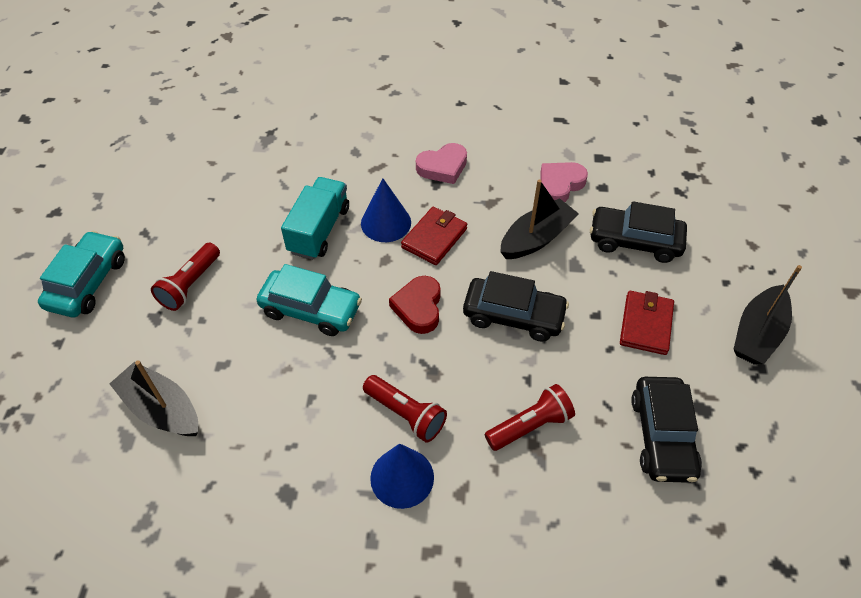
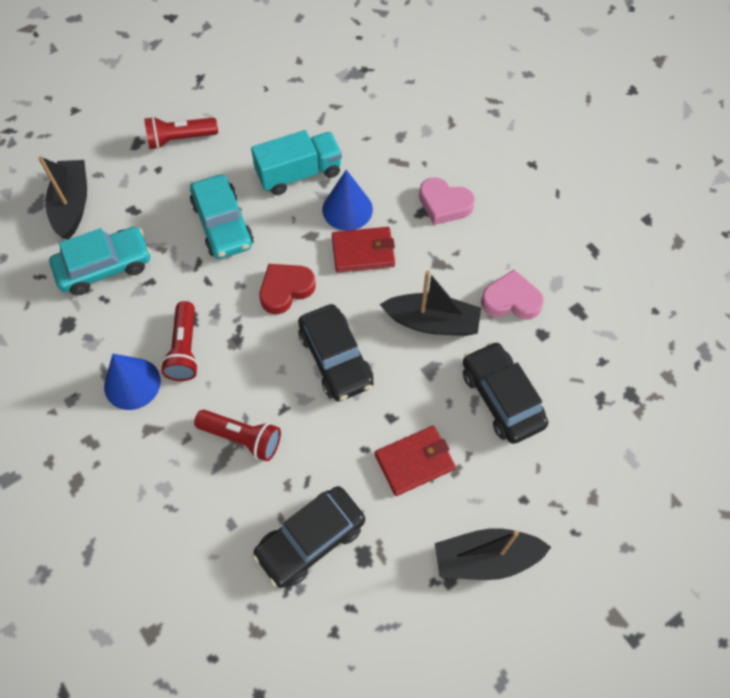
camera: 50 degrees right, 10 degrees up
(88, 282) = (131, 84): turquoise car -> turquoise car (105, 267)

